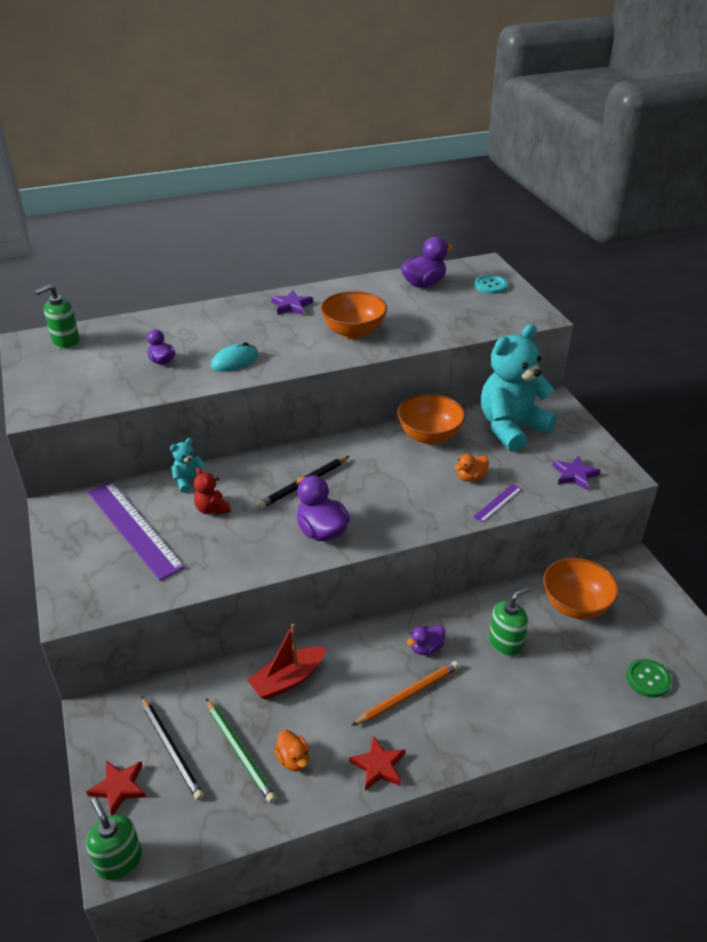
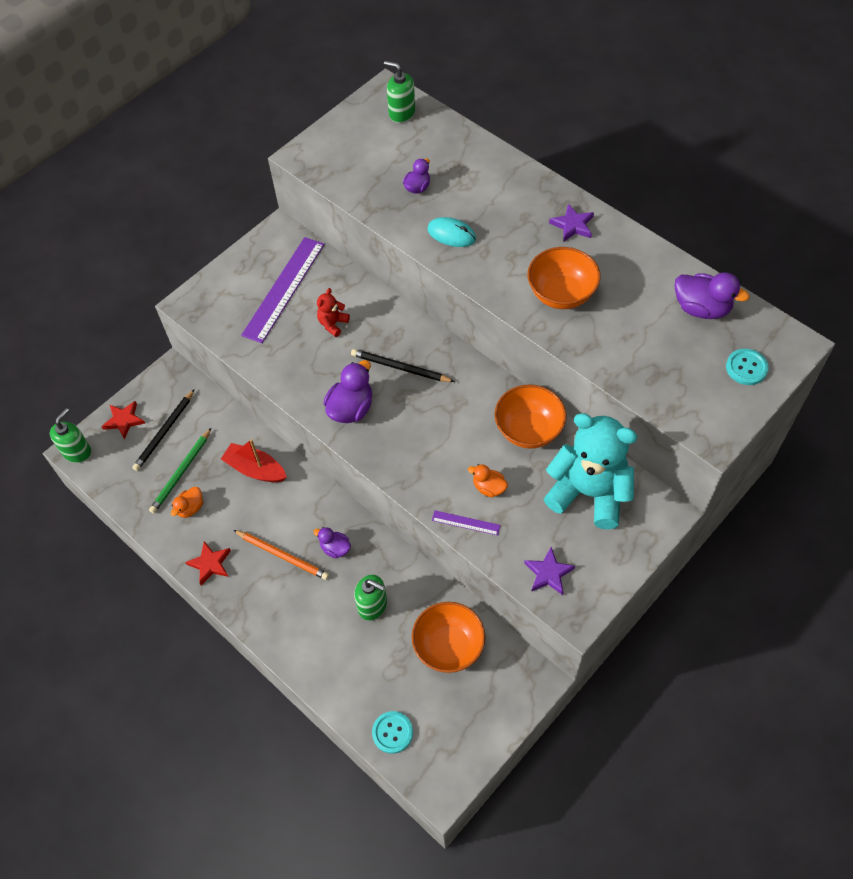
camera: 65 degrees right, 20 degrees up
(189, 481) = (355, 291): turquoise teddy bear -> none
(648, 679) = (392, 732): green button -> turquoise button

